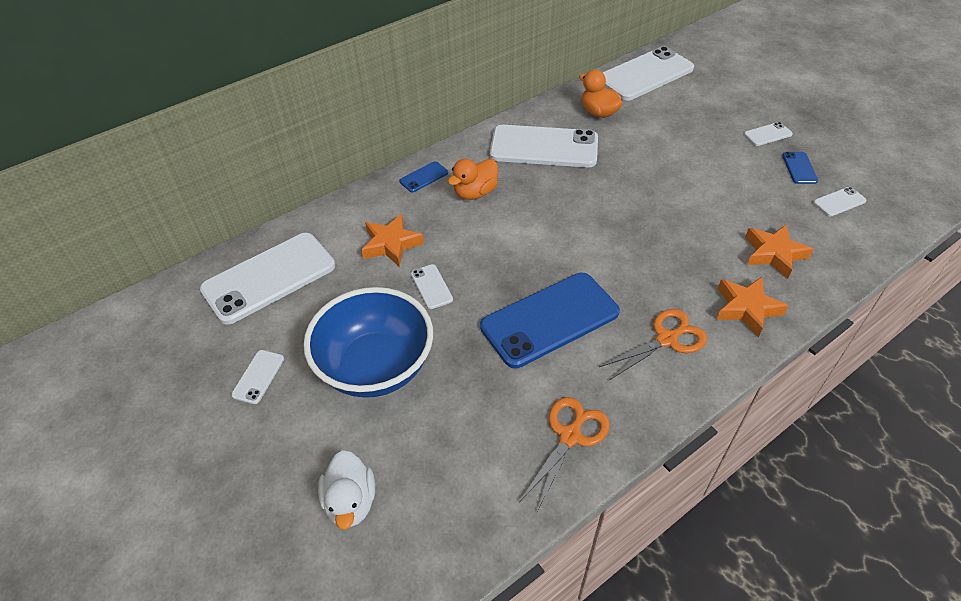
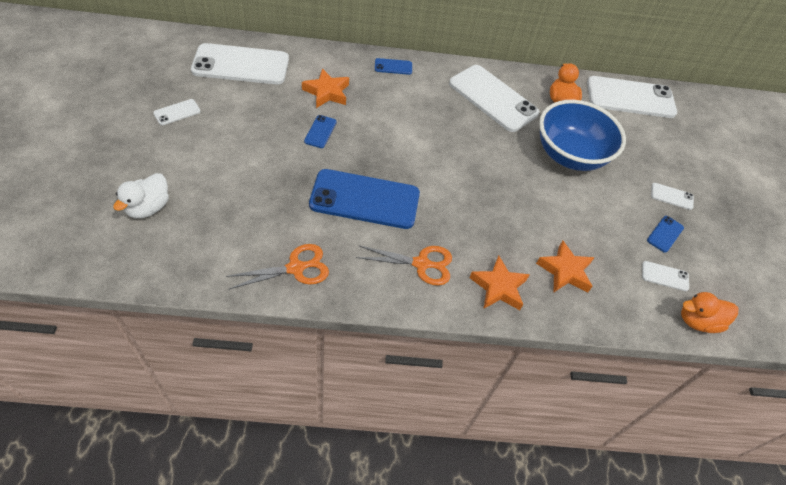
camera: 30 degrees right, 5 degrees up
(376, 367) = (239, 152): blue bowl -> blue bowl (569, 155)
(431, 286) = (320, 131): white phone -> blue phone
(475, 193) = (413, 96): orange duck -> orange duck (698, 321)

